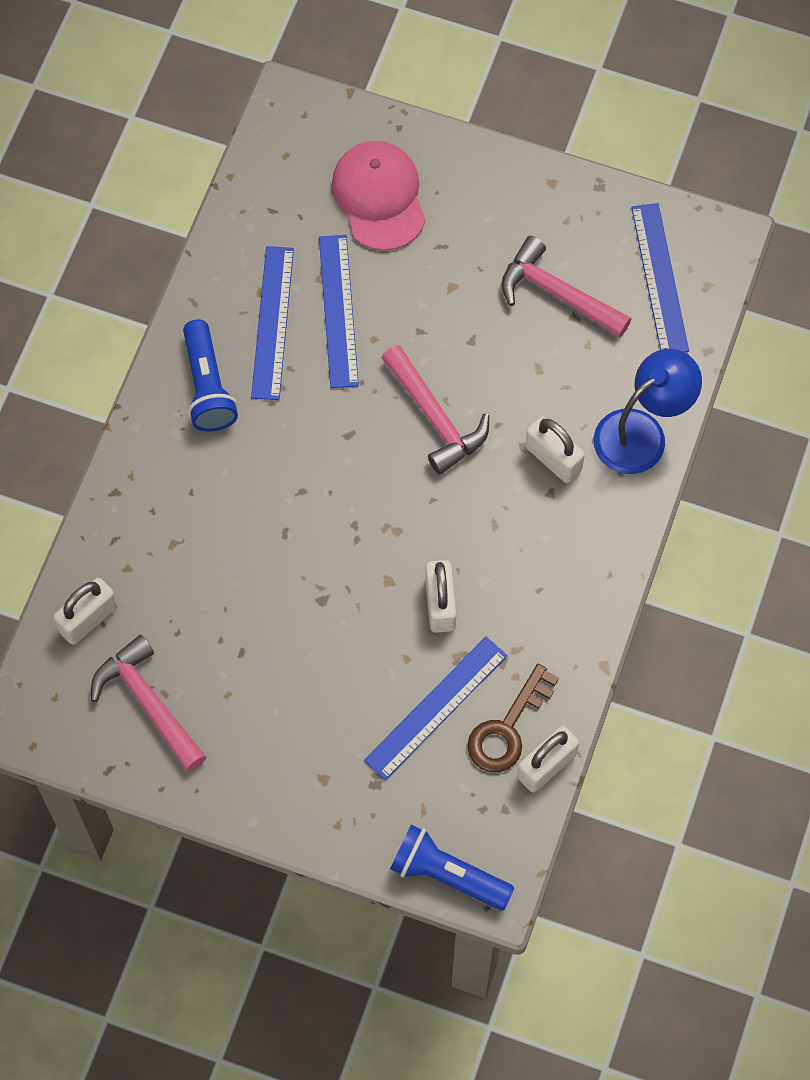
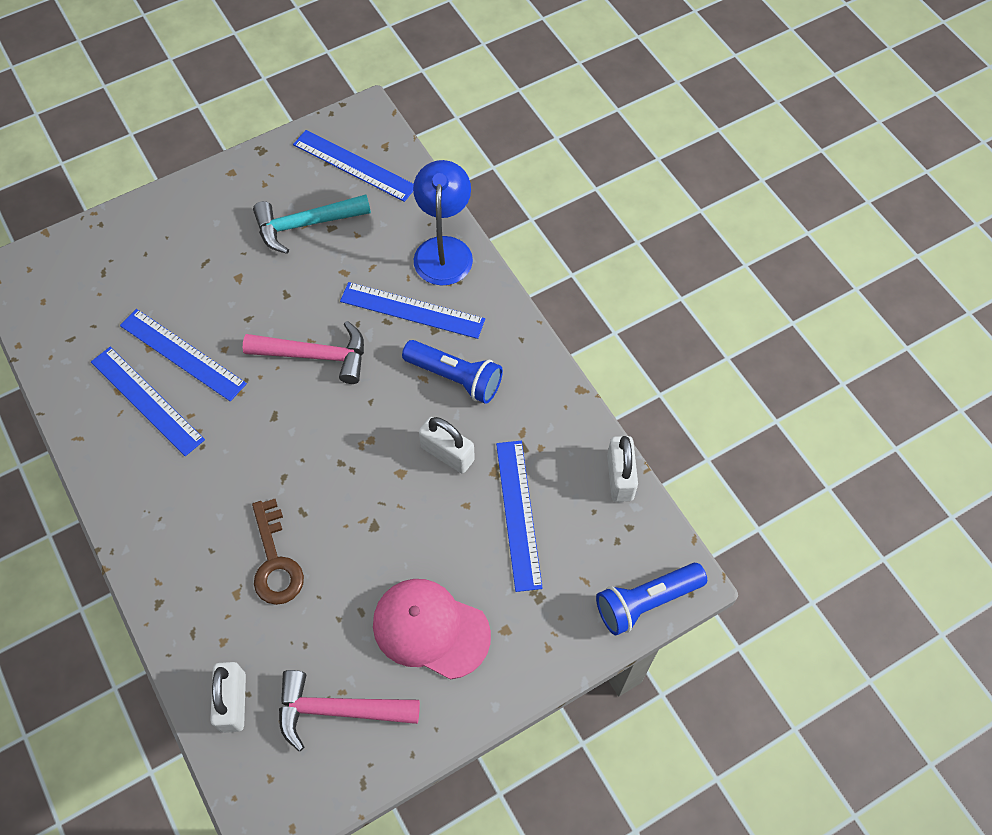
camera: 50 degrees left, 5 degrees down
(208, 386) = (147, 477): blue flashlight -> blue flashlight (455, 377)
(379, 197) = (133, 270): pink cap -> pink cap (430, 629)
(507, 728) = (572, 480): brown key -> brown key (275, 561)
(553, 458) = (412, 310): white padlock -> blue ruler
(556, 293) = (305, 225): pink hammer -> turquoise hammer

